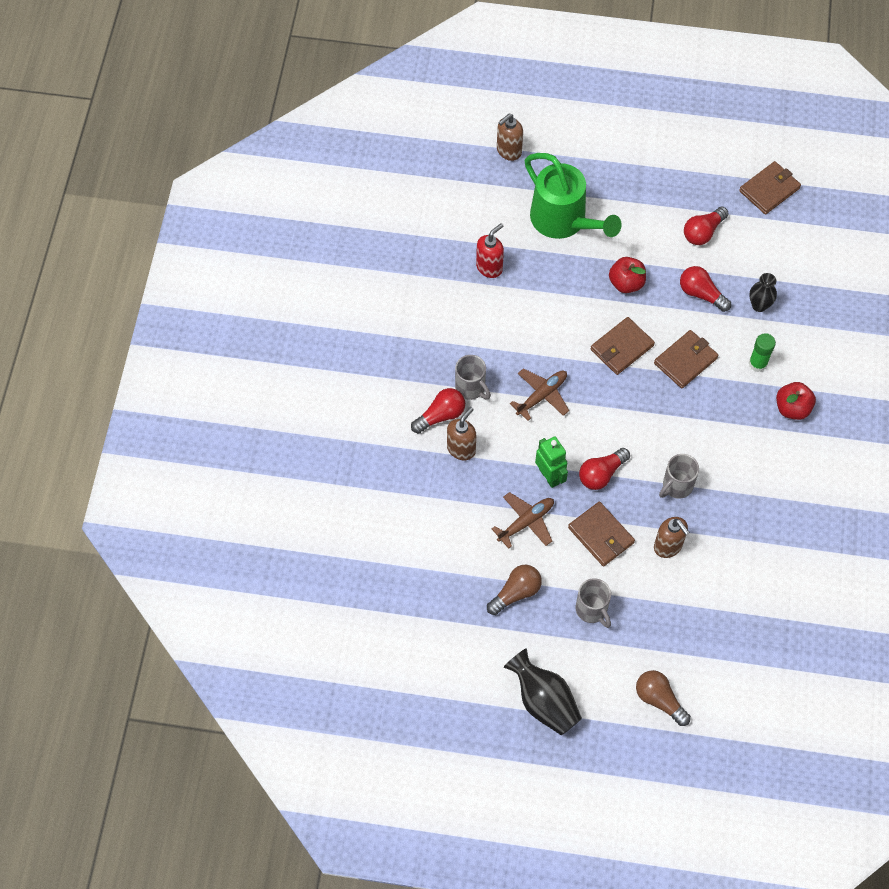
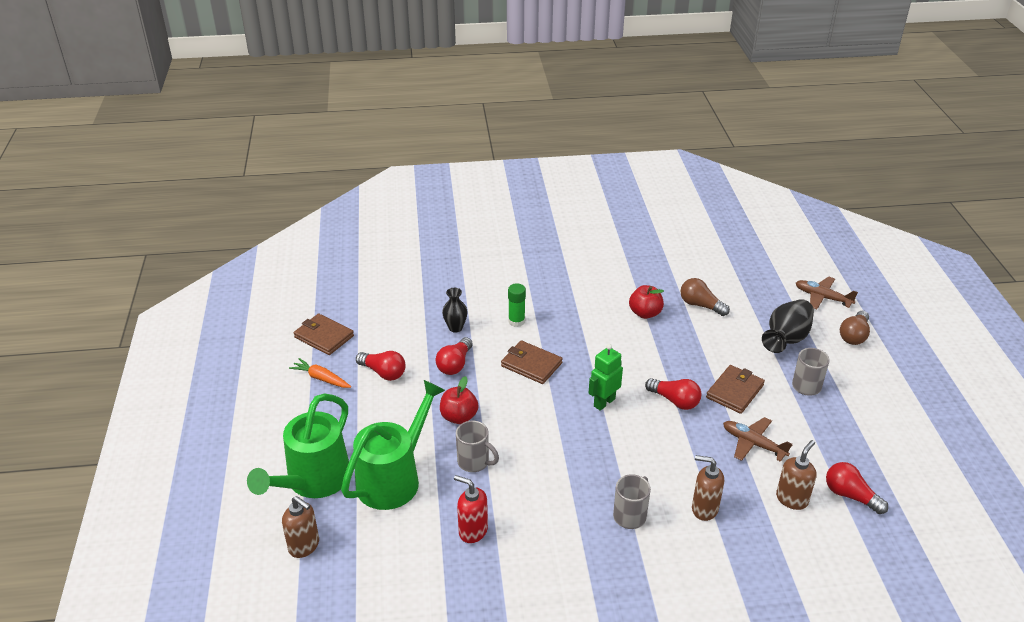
camera: 105 degrees left, 25 degrees down
(441, 415) = (675, 534): red light bulb -> red light bulb (850, 495)
(516, 593) = (826, 437): brown light bulb -> brown light bulb (700, 305)
(542, 395) = (613, 457): brown plane -> brown plane (822, 297)
(543, 701) = (909, 401): black vase -> black vase (786, 339)
(549, 476) = (697, 436): green robot -> green robot (604, 402)
(576, 163) = (313, 481): none -> green watering can
(621, 348) = (534, 408): brown wallet -> none
(668, 546) = (719, 349): brown soap dispenser -> brown soap dispenser (792, 499)
(676, 486) = (660, 352): grey mug -> grey mug (474, 462)
(706, 181) = (321, 378): none -> orange carrot
(792, 408) = (552, 297): red apple -> red apple (645, 313)

